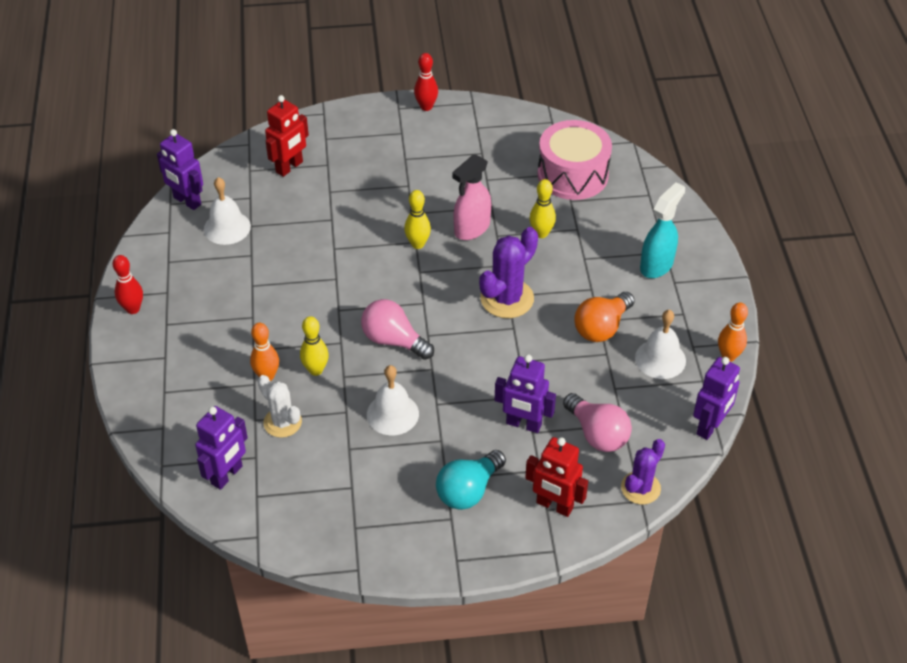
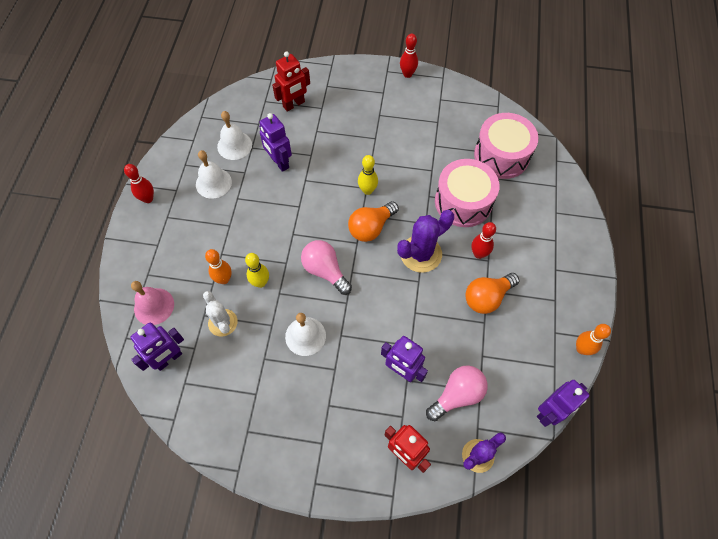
camera: 15 degrees right, 15 degrees up
(186, 424) = (154, 306): none -> pink bell
(187, 201) = (213, 117): purple robot -> purple robot (279, 162)
(436, 283) = (371, 228): none -> orange light bulb
(468, 490) = (342, 421): turquoise light bulb -> none
(471, 229) = (411, 186): pink spray bottle -> none
(541, 233) = (463, 202): yellow bowling pin -> pink drum
(577, 284) = (478, 254): none -> red bowling pin
(597, 434) = (457, 395): pink light bulb -> pink light bulb turned 105 degrees counterclockwise
(657, 265) = (546, 251): turquoise spray bottle -> none
(660, 359) = (526, 338): white bell -> white bell (213, 183)

